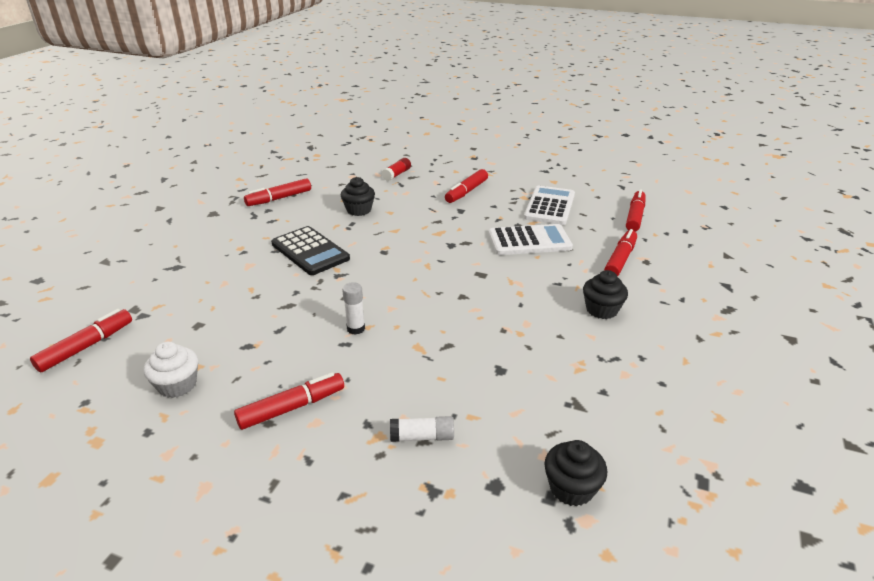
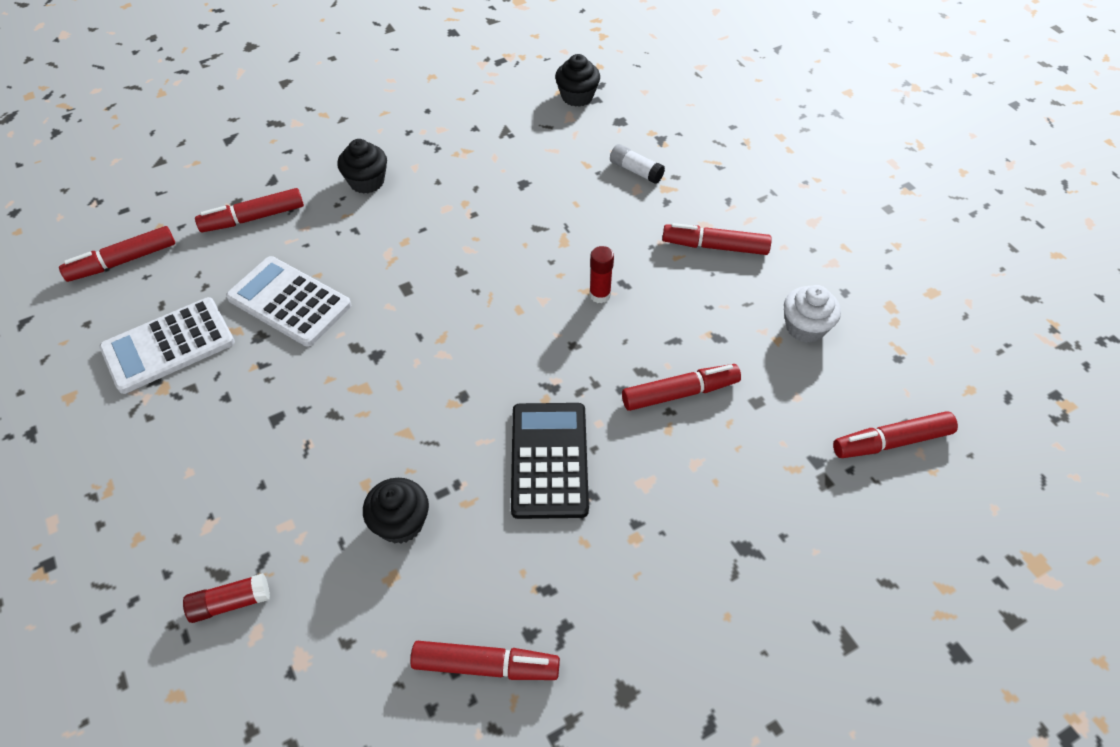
camera: 140 degrees left, 20 degrees up
(356, 328) = (600, 295): white glue stick -> red glue stick
(466, 192) = (208, 459): red marker -> red marker (680, 393)

